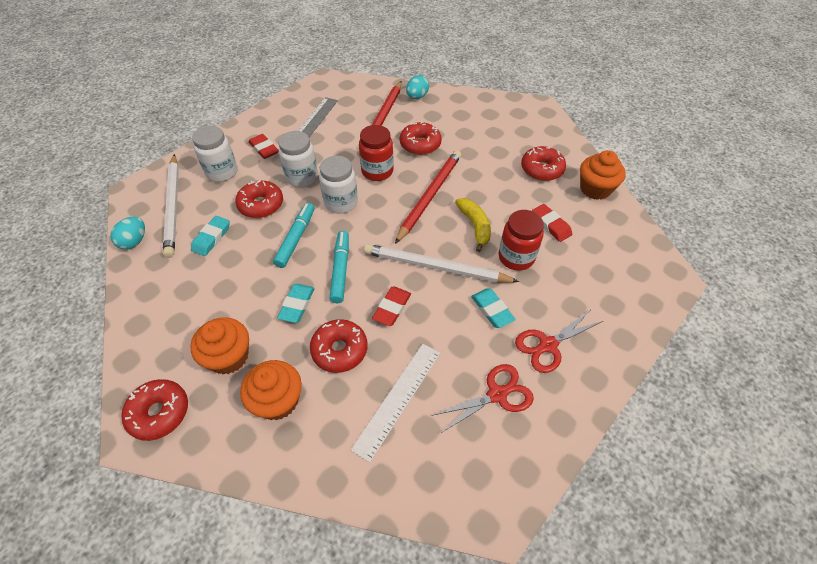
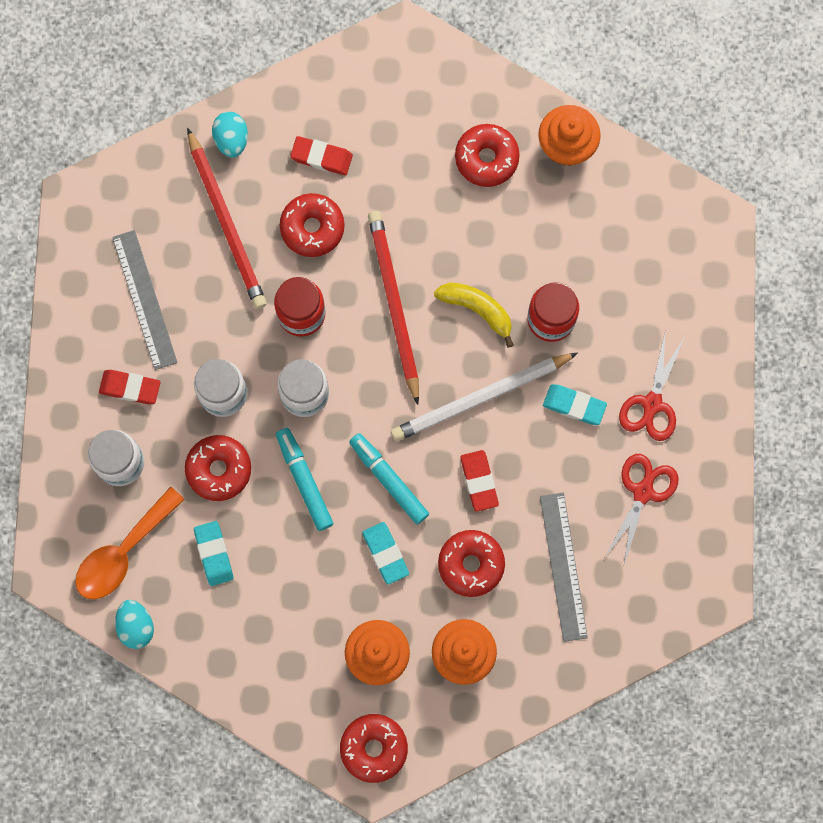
camera: 40 degrees left, 25 degrees up
(173, 206) = (123, 552): white pencil -> orange spoon
(398, 399) = (563, 566): white ruler -> grey ruler
(550, 225) = (555, 243): red eraser -> red eraser (321, 157)

